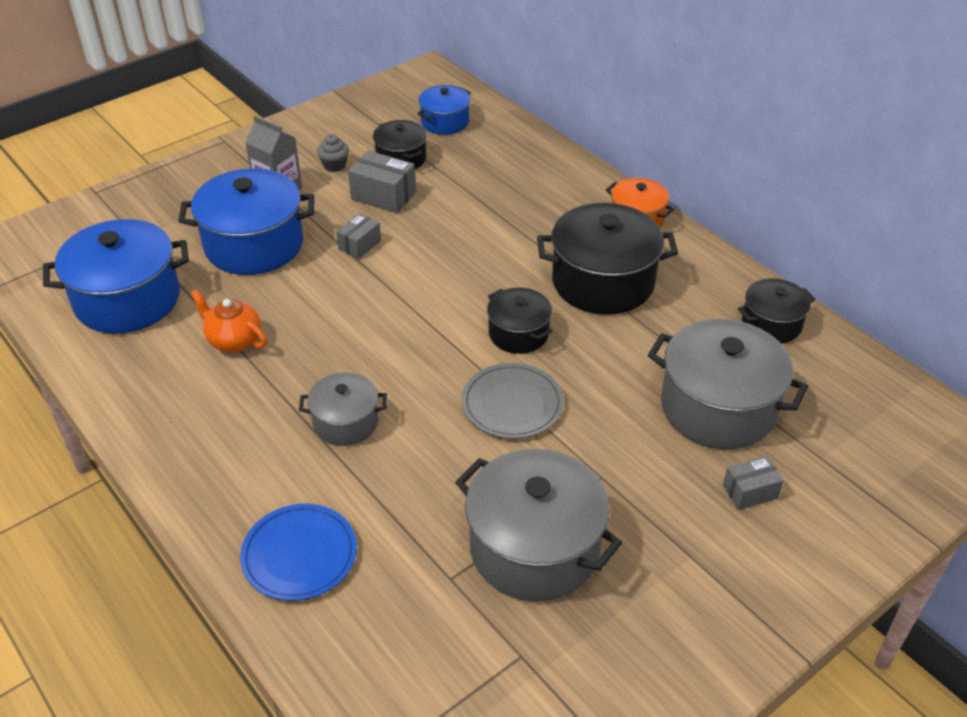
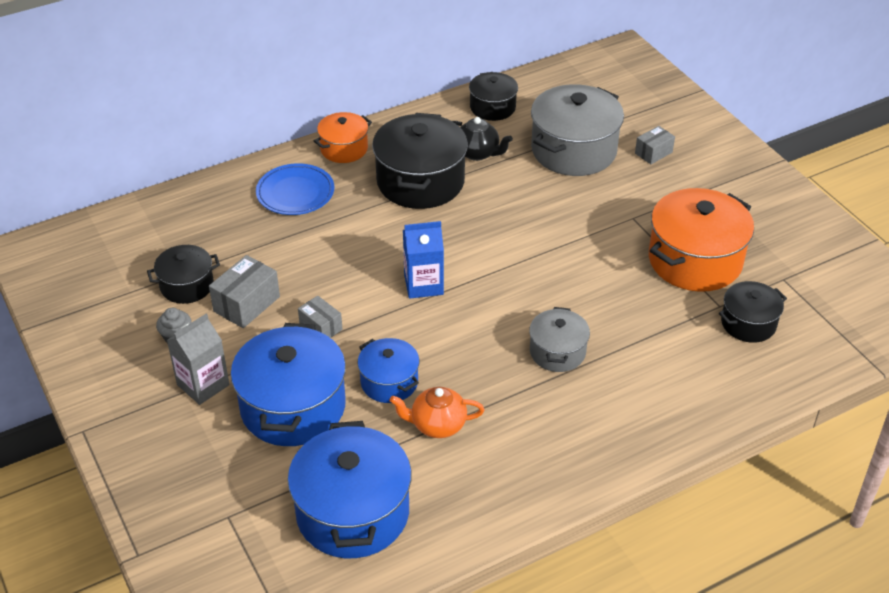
camera: 80 degrees left, 0 degrees up
(234, 340) = (437, 425): orange teapot -> orange teapot turned 45 degrees clockwise
(299, 555) = (695, 387): blue plate -> blue plate (295, 193)
(434, 305) = (423, 284): none -> blue carton
(445, 122) = (135, 247): blue pot -> blue pot (389, 382)
(512, 404) = (553, 252): grey plate -> none
(518, 333) = (472, 238): black pot -> black pot (748, 323)
(534, 548) = (695, 260): grey pot -> orange pot
(674, 321) = (477, 153): none -> black teapot
(750, 492) = (653, 153): grey box -> grey box turned 60 degrees clockwise

